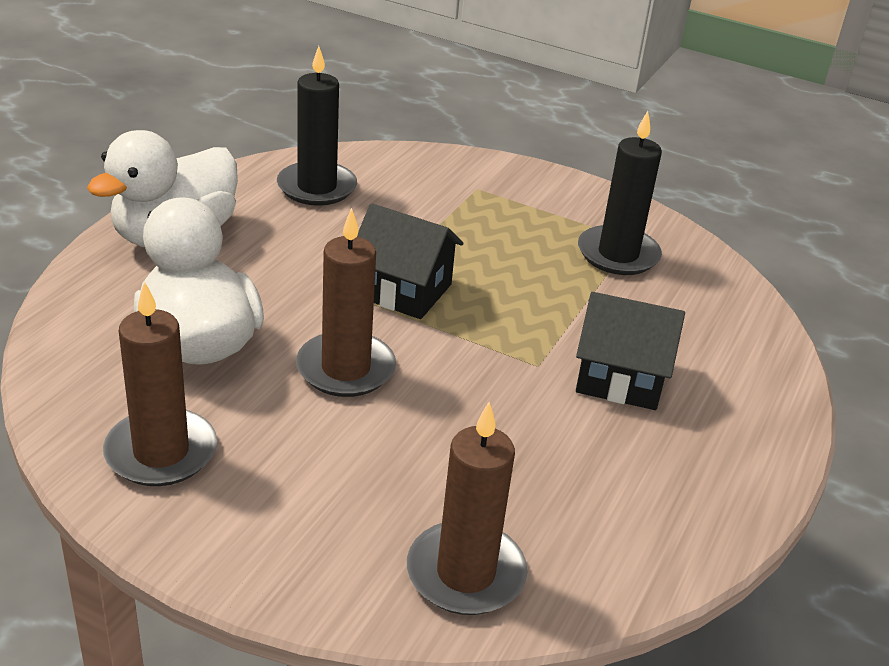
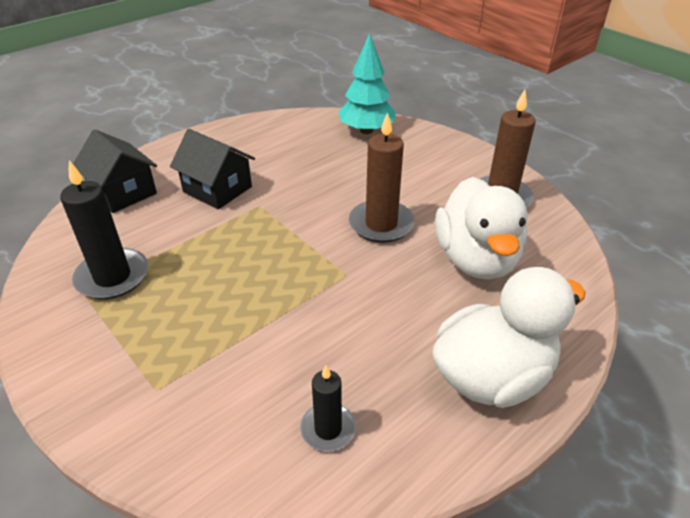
camera: 155 degrees left, 5 degrees up
(317, 187) = (328, 429): black candle -> black candle, size x0.60
(403, 290) = (311, 276): black house -> black house (123, 192)
(465, 573) = (366, 131): brown candle -> turquoise tree

